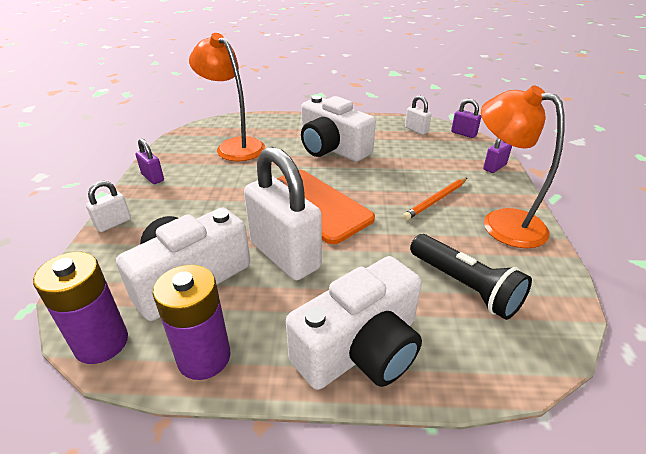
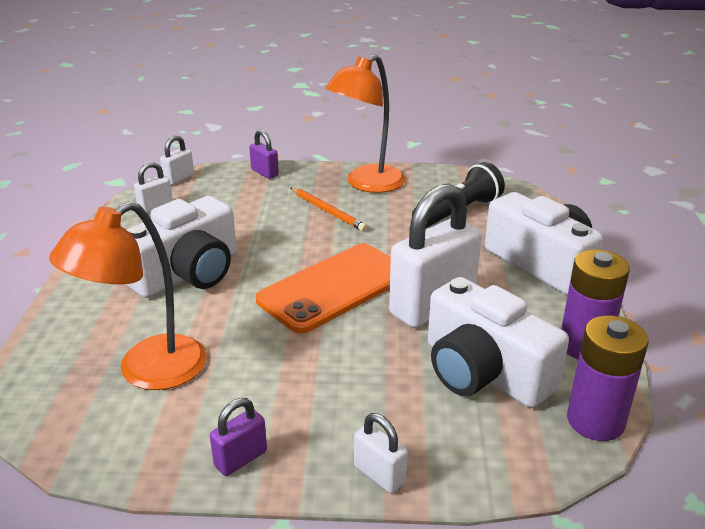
camera: 90 degrees left, 5 degrees down
(463, 134) = (179, 179): purple padlock -> white padlock

